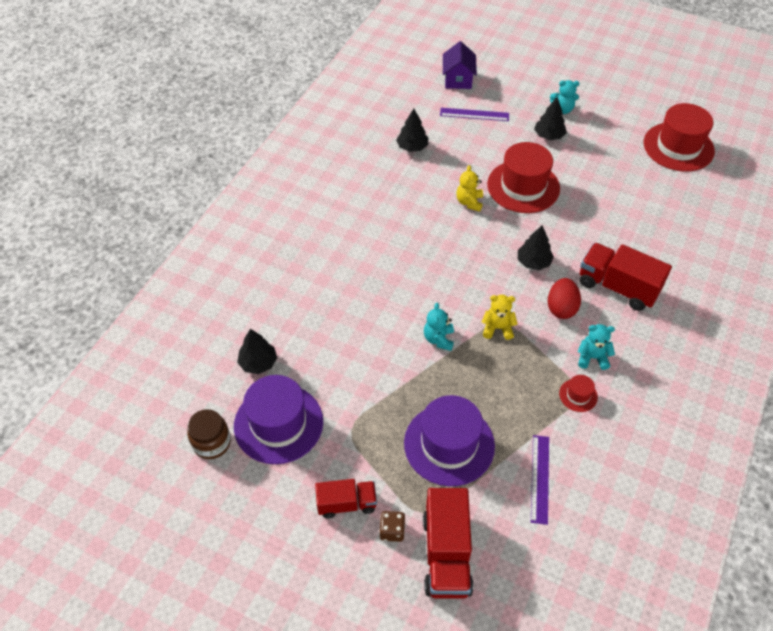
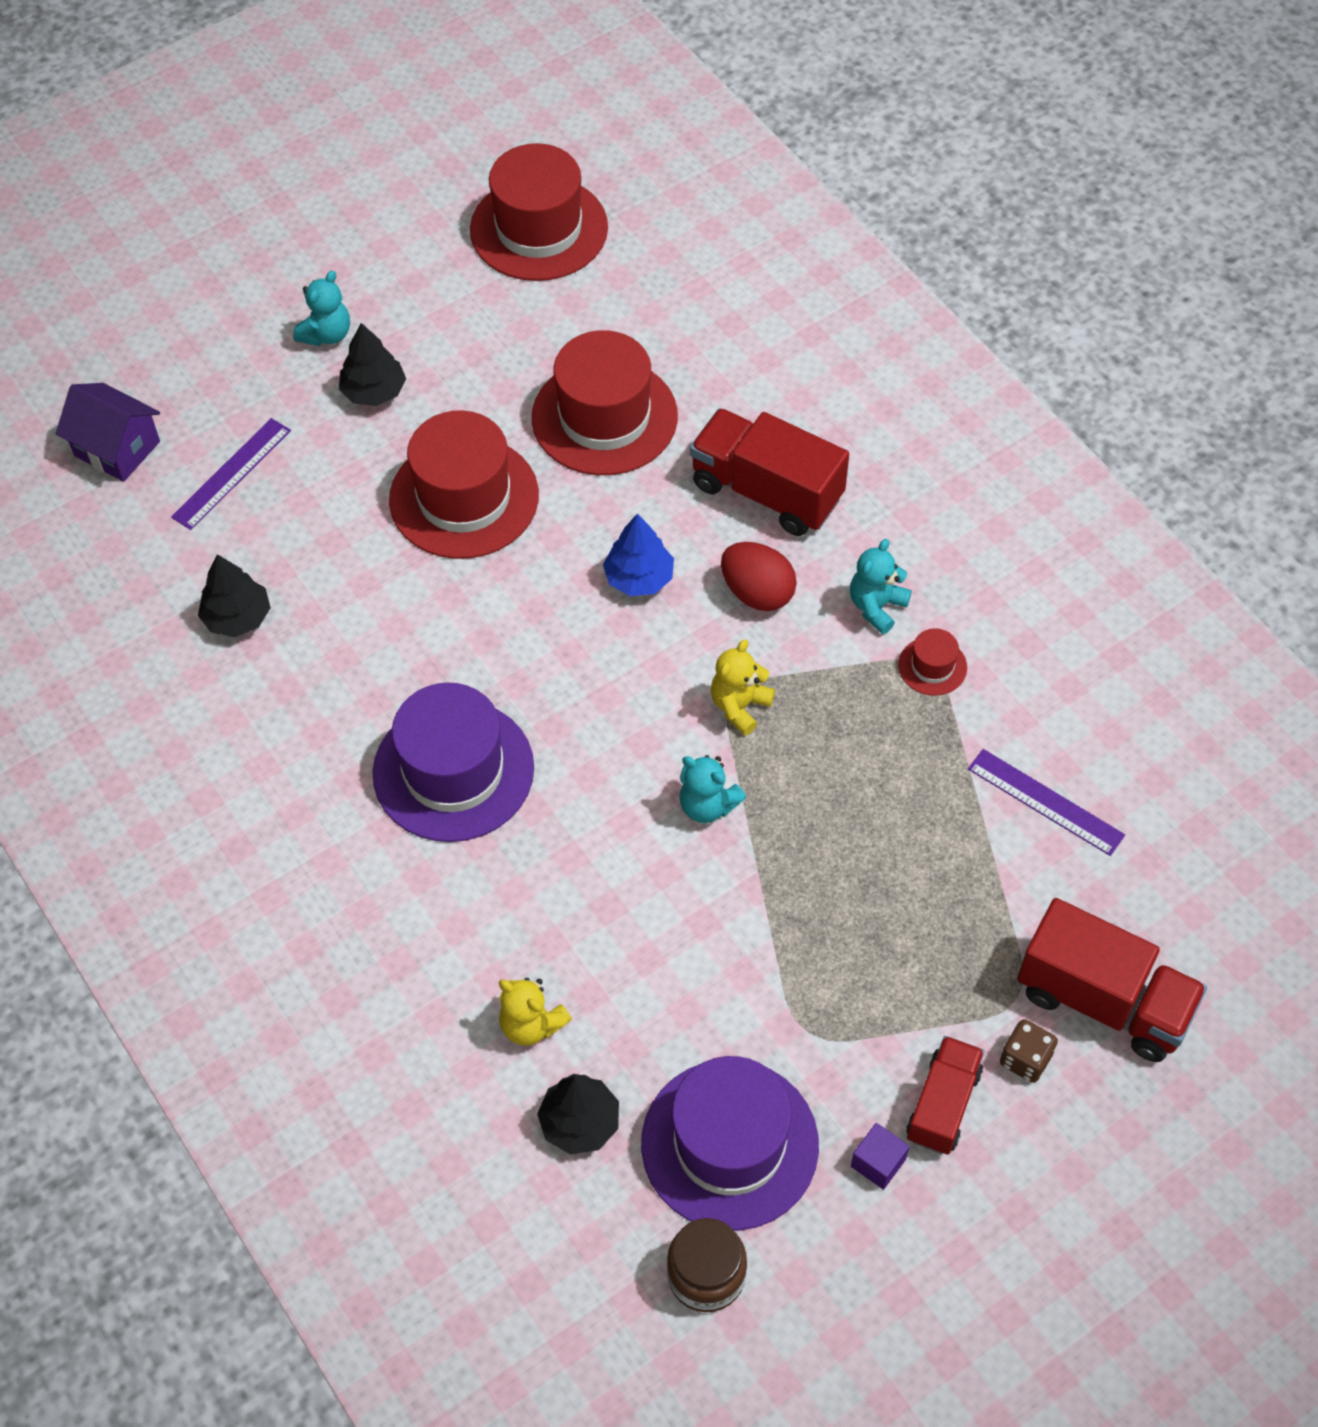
camera: 60 degrees left, 5 degrees up
(302, 488) = (878, 1162): none -> purple cube
(449, 444) = (917, 896): purple hat -> purple hat (453, 770)
(469, 202) = (441, 599): yellow teddy bear -> yellow teddy bear (531, 1024)
(533, 262) = (639, 578): black tree -> blue tree
(604, 212) = (604, 417): none -> red hat
(617, 287) = (766, 491): red truck -> red truck turned 60 degrees clockwise

